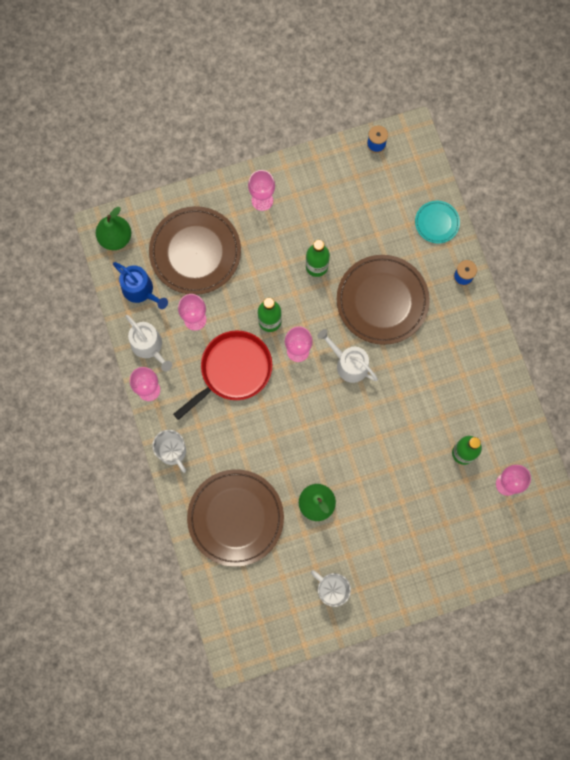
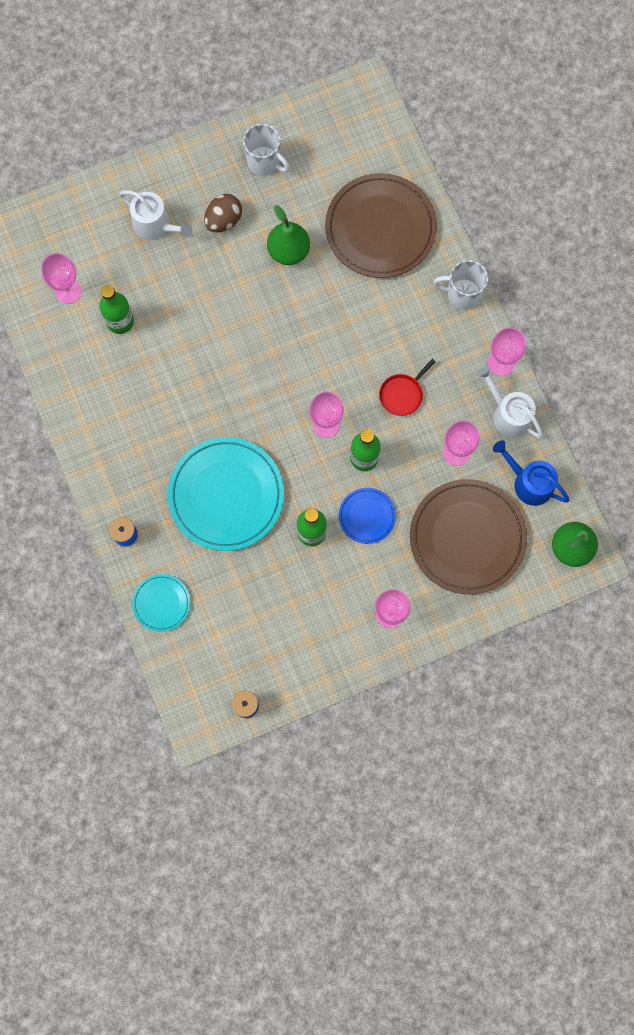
camera: 175 degrees right, 0 degrees up
(172, 452) = (462, 294): white mug -> white mug turned 45 degrees counterclockwise
(233, 370) = (402, 394): red pan -> red pan, size x0.50
(272, 275) = (367, 516): none -> blue plate
(348, 364) = (262, 414): white watering can -> white watering can (156, 225)
(370, 537) = (223, 220): none -> brown egg
(382, 301) = (226, 495): brown plate -> turquoise plate

